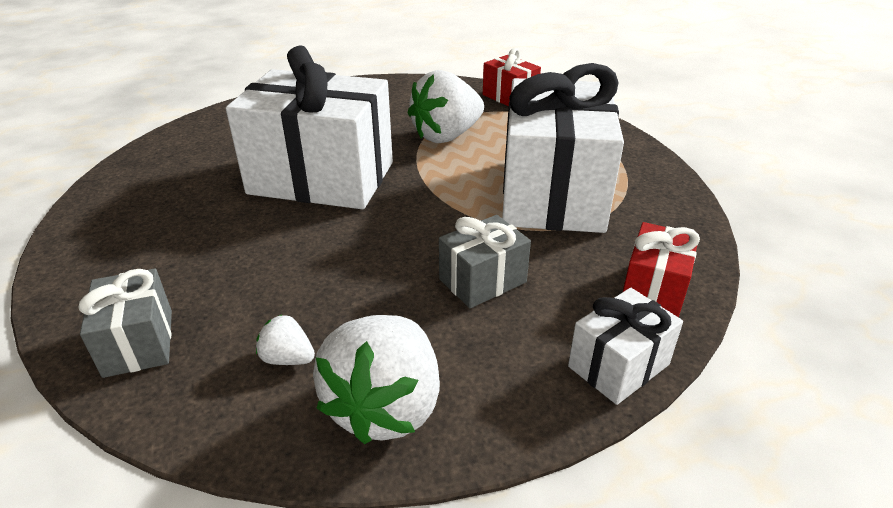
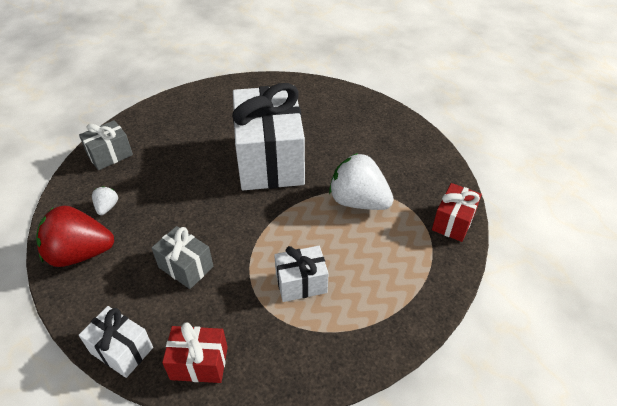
camera: 70 degrees right, 10 degrees up
(386, 406) = (80, 253): white strawberry -> red strawberry
(552, 194) = (301, 283): white gift -> white gift, size x0.46

